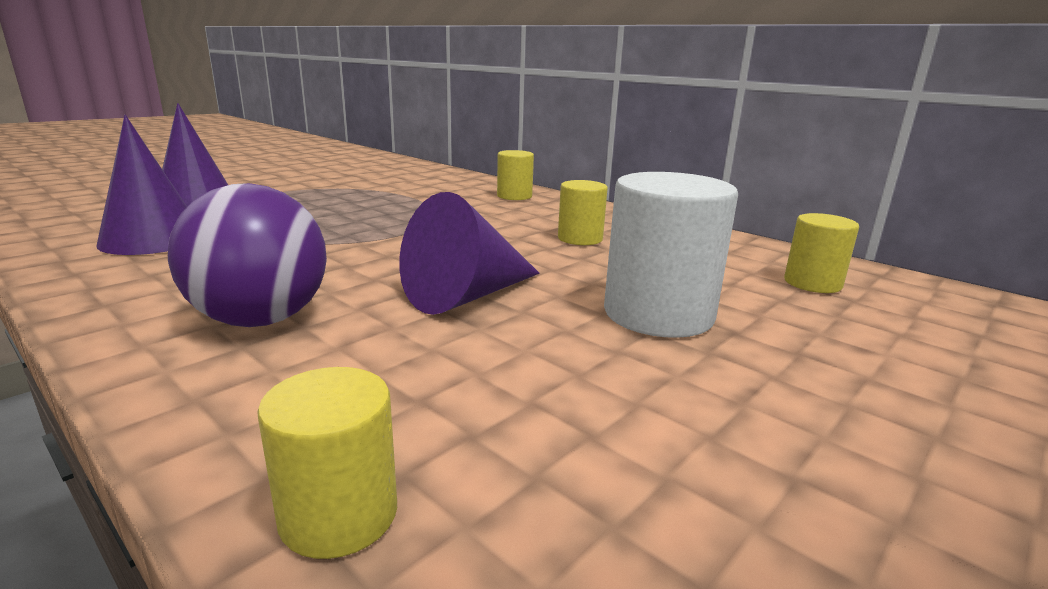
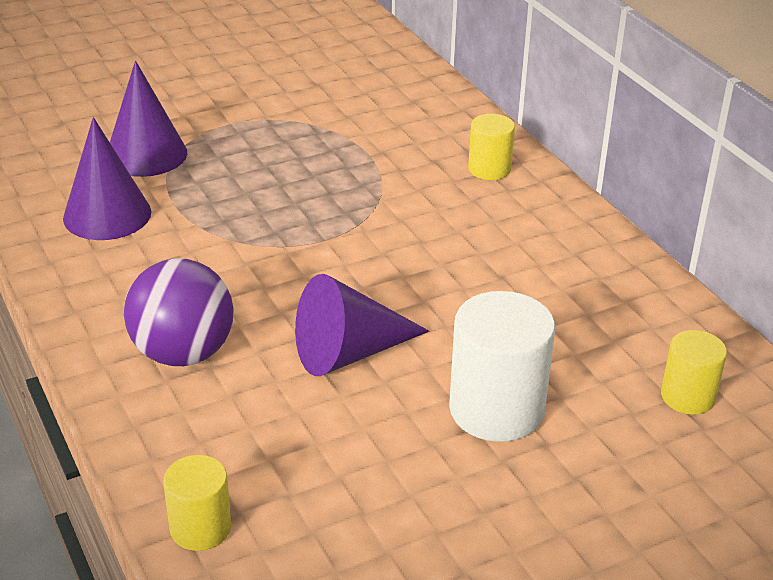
camera: 20 degrees right, 15 degrees up
(580, 239) = (507, 277): yellow cylinder -> none

